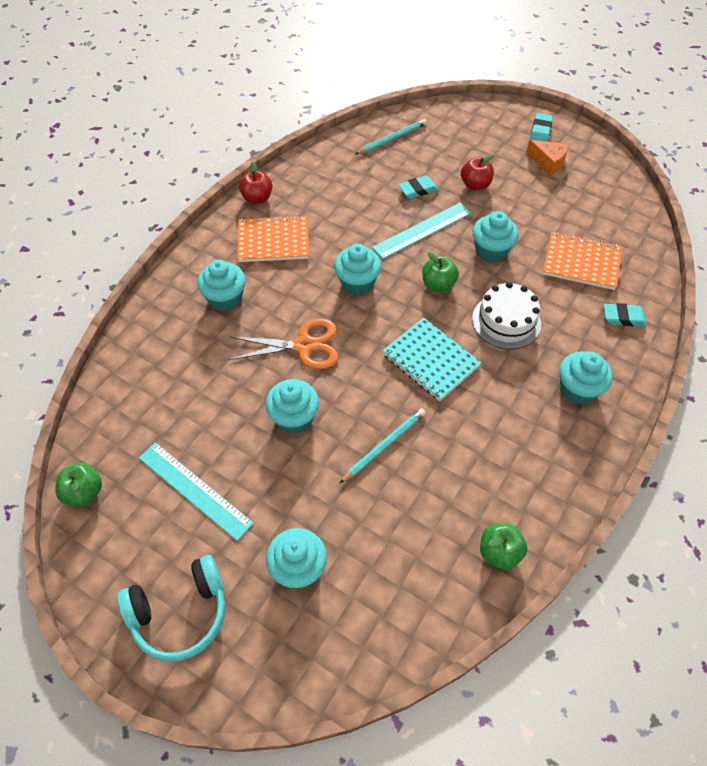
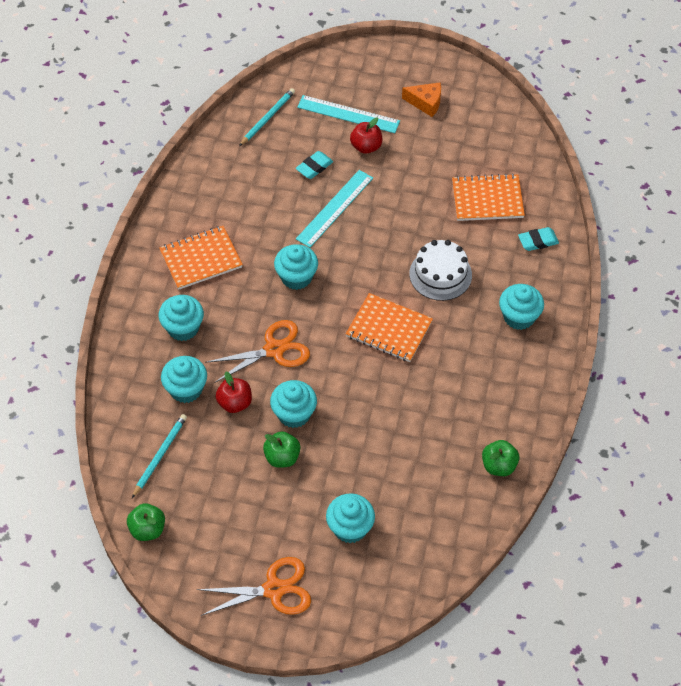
camera: 20 degrees left, 0 degrees up
(180, 613) = (274, 589): turquoise headphones -> orange scissors
(195, 490) = (239, 497): turquoise ruler -> turquoise ruler (348, 114)
(257, 198) = (164, 220): red apple -> red apple (235, 403)
(384, 446) = (378, 413): turquoise pencil -> turquoise pencil (160, 456)
(430, 360) = (389, 329): turquoise notebook -> orange notebook
(438, 284) = (369, 257): green apple -> green apple (282, 457)
(491, 250) = (404, 210): turquoise cupcake -> turquoise cupcake (186, 389)
(540, 130) = (407, 69): turquoise eraser -> none

